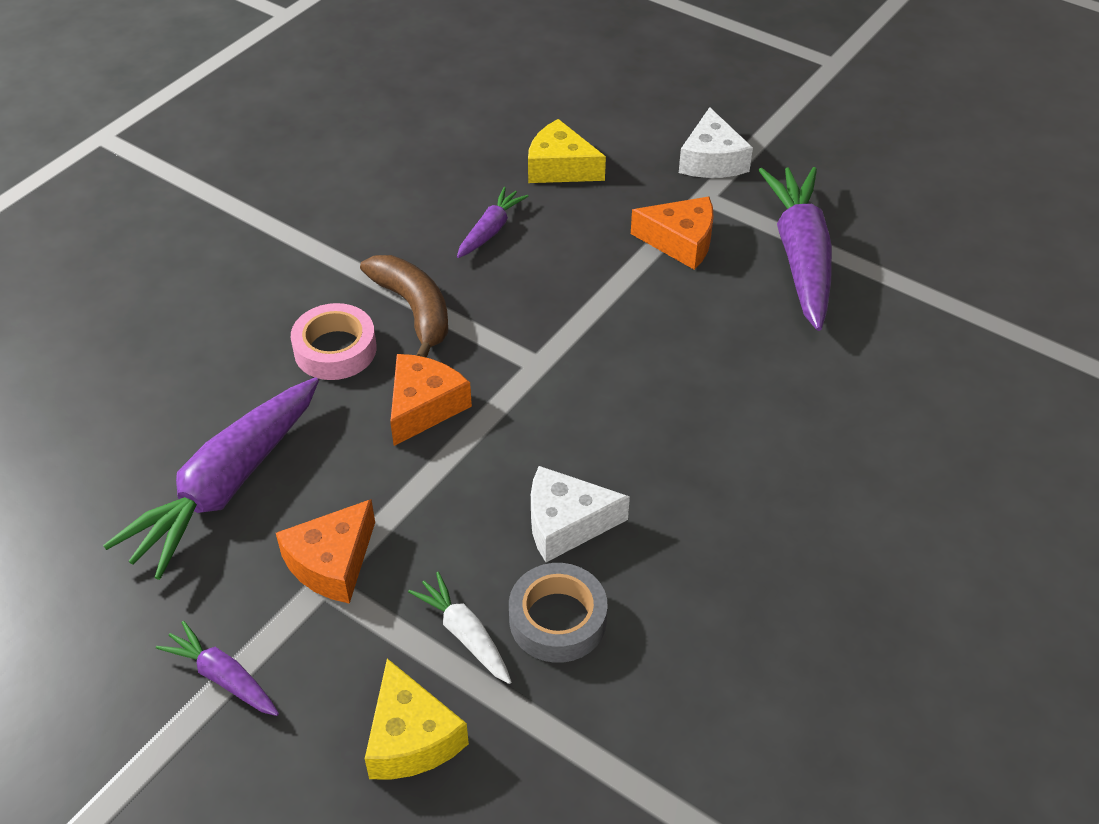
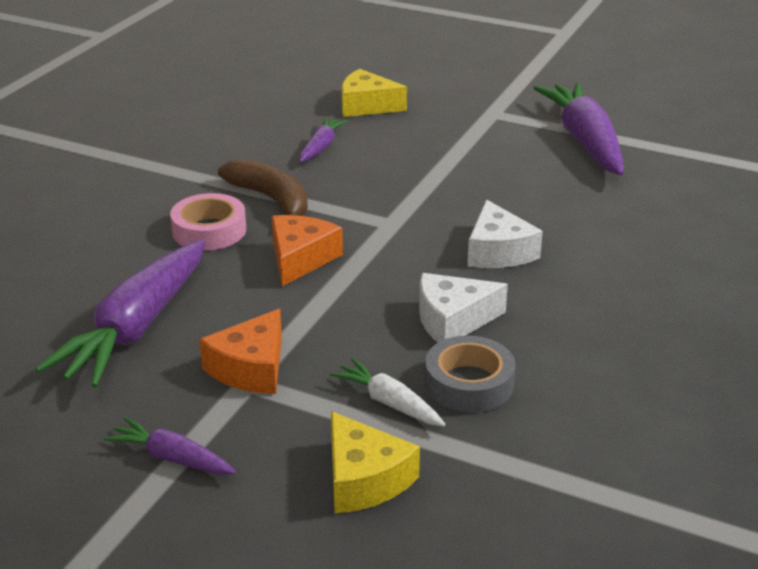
camera: 10 degrees left, 15 degrees down
(680, 241) = (483, 140): orange cheese -> none
(712, 160) = (490, 92): white cheese -> white cheese (498, 251)

